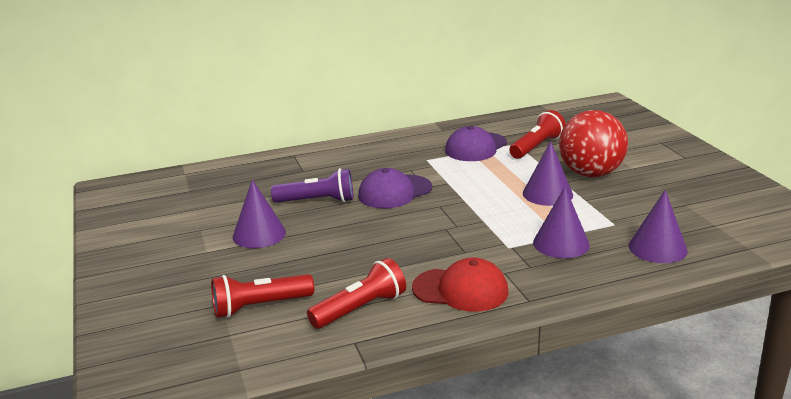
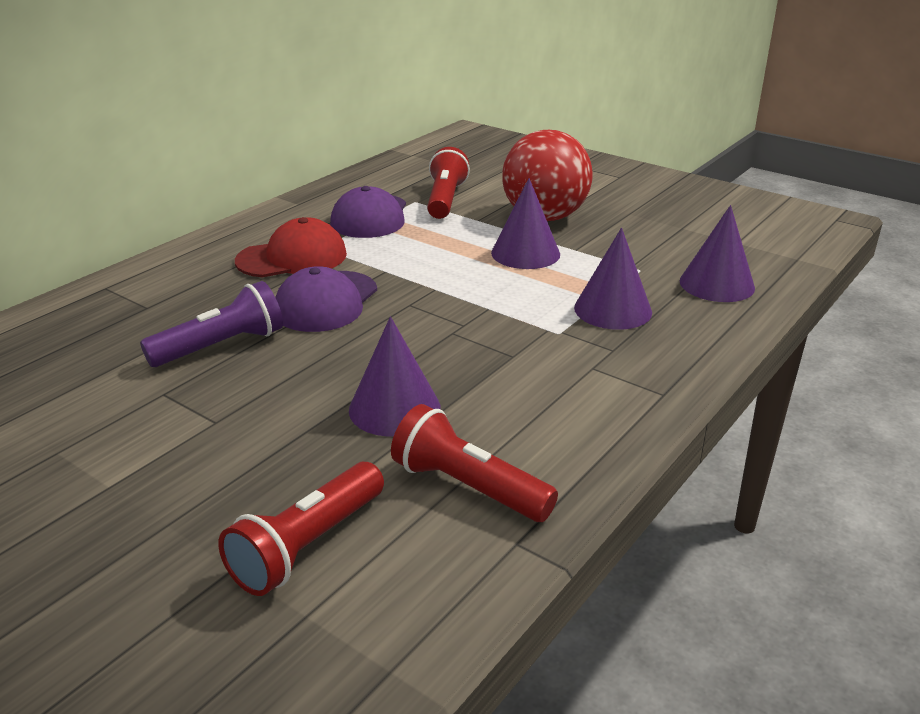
camera: 35 degrees left, 5 degrees up
(259, 234) = (177, 426): purple cone -> purple cone (394, 408)
(360, 309) = (467, 487): red flashlight -> red flashlight turned 75 degrees counterclockwise
(460, 290) = (569, 409): red cap -> red cap (292, 258)

